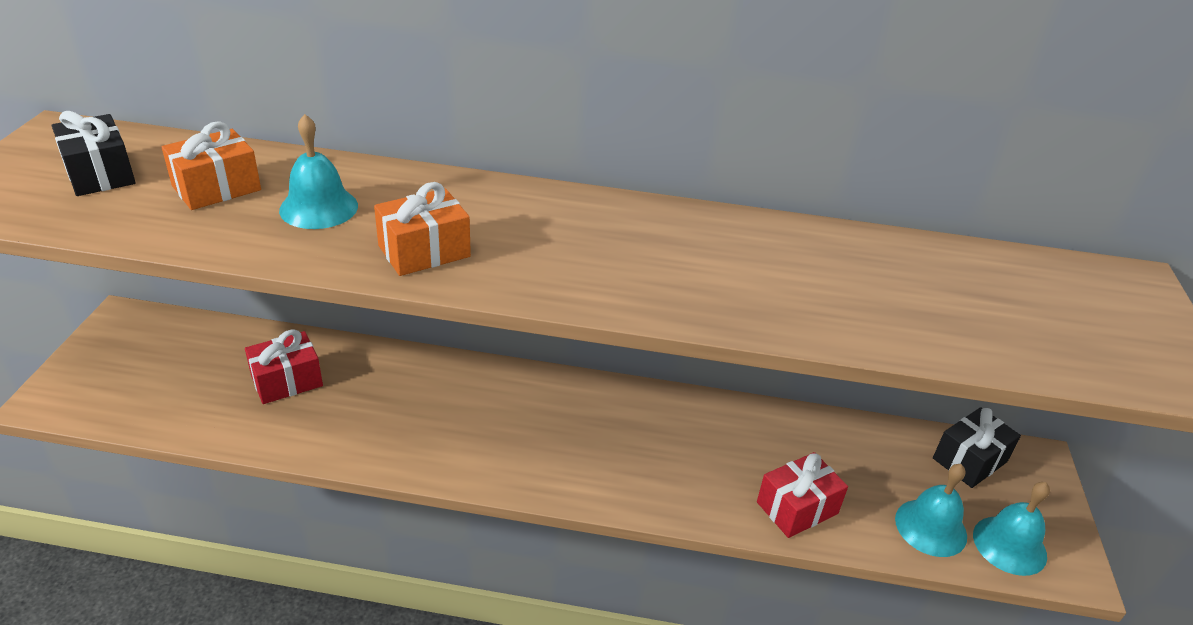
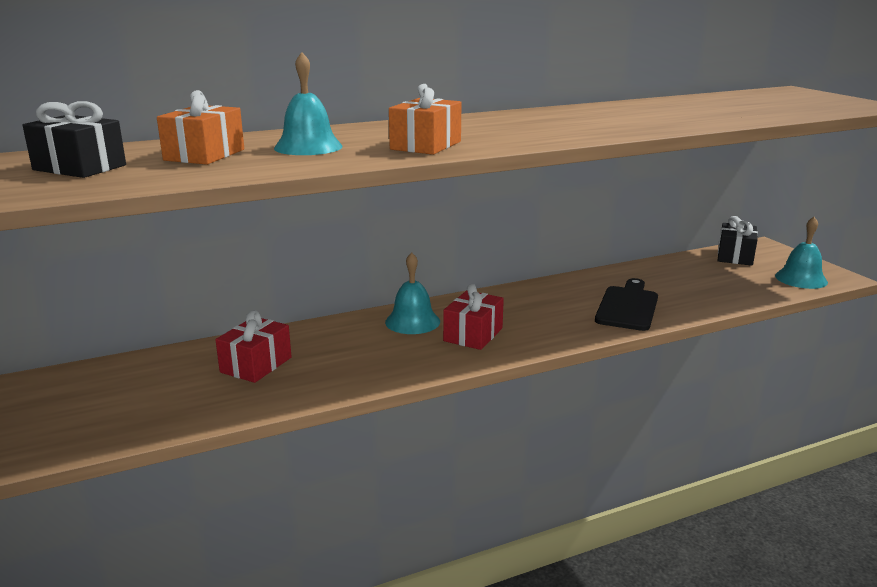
camera: 30 degrees left, 15 degrees down
(719, 480) = (628, 306): none -> black cutting board
(797, 508) = (685, 302): red gift -> red gift (473, 334)
(930, 527) = (758, 285): turquoise bell -> turquoise bell (412, 321)

